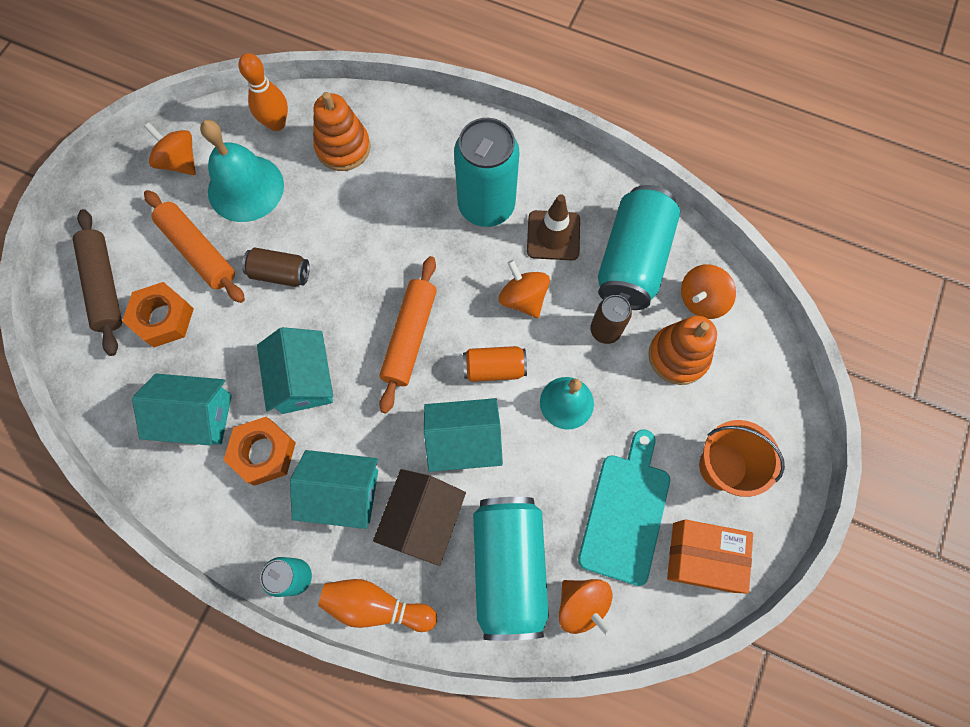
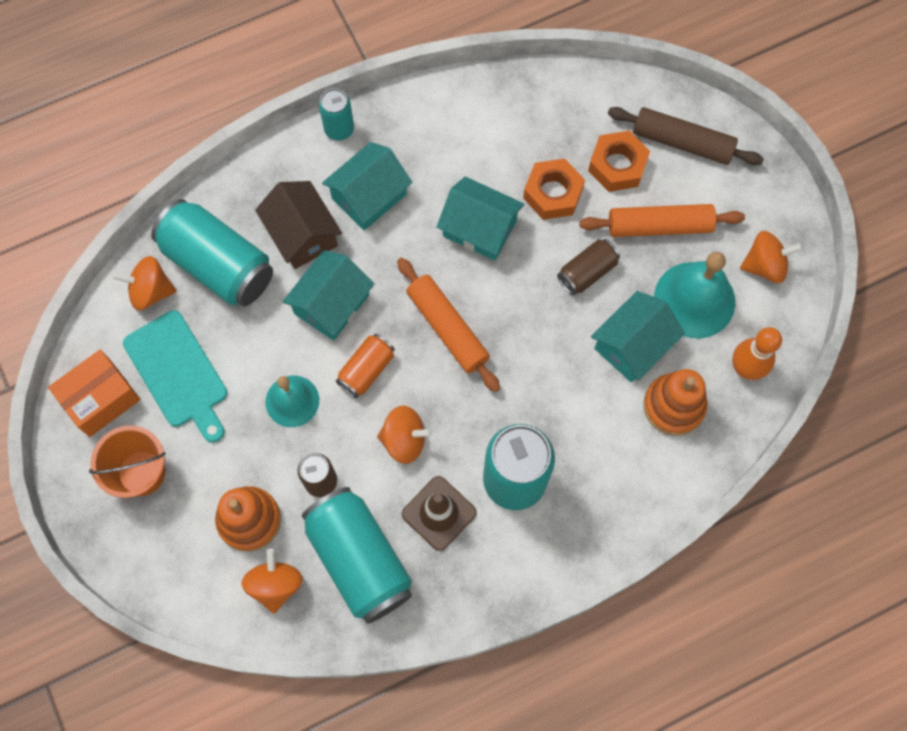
camera: 130 degrees right, 0 degrees up
(196, 416) = (513, 140): turquoise house -> turquoise house (633, 345)
(263, 453) = (445, 165): orange nut -> orange nut (553, 193)
(376, 605) = (274, 164): orange bowling pin -> none

